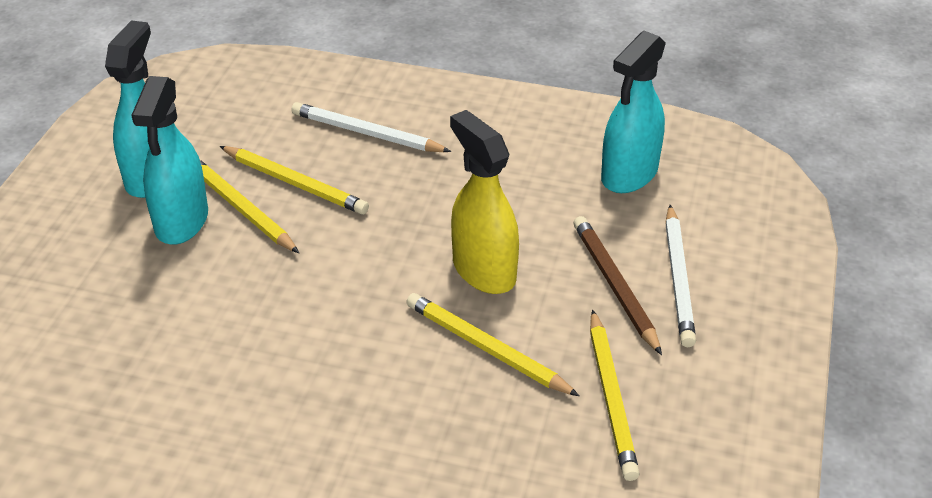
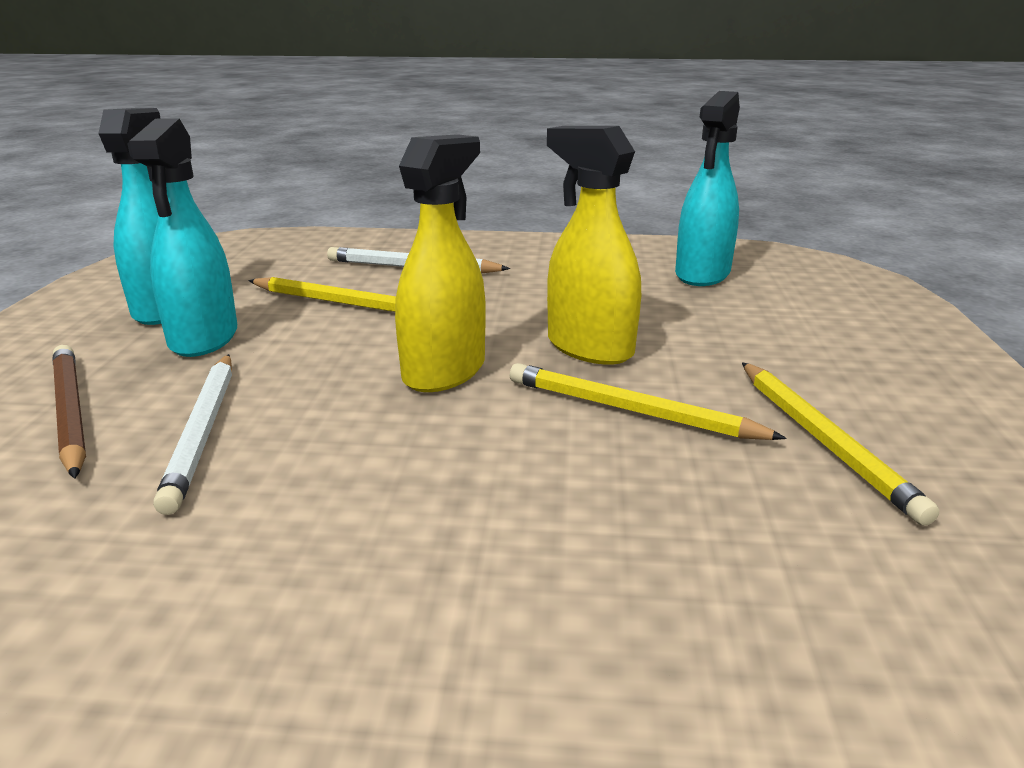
camera: 10 degrees left, 15 degrees down
(240, 208) = (277, 324): yellow pencil -> none
(361, 286) = (444, 371): none -> yellow spray bottle
(614, 286) = (748, 347): brown pencil -> brown pencil (70, 412)
(678, 279) = (815, 337): white pencil -> white pencil (203, 431)

